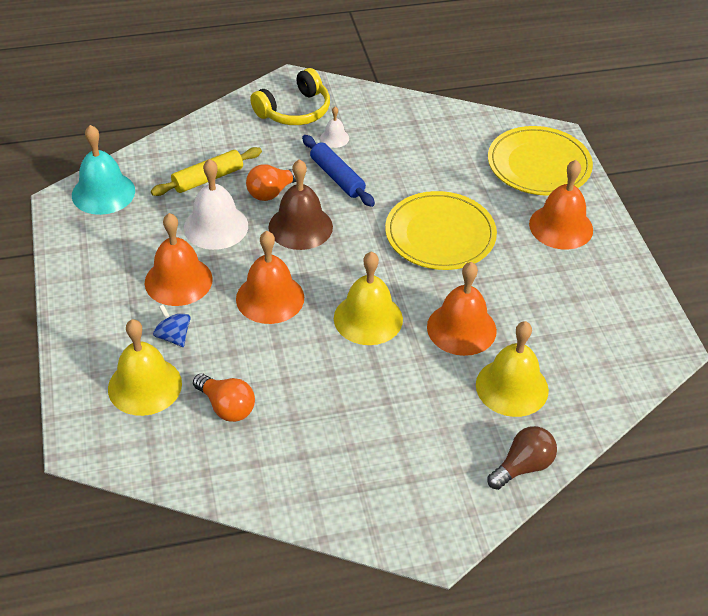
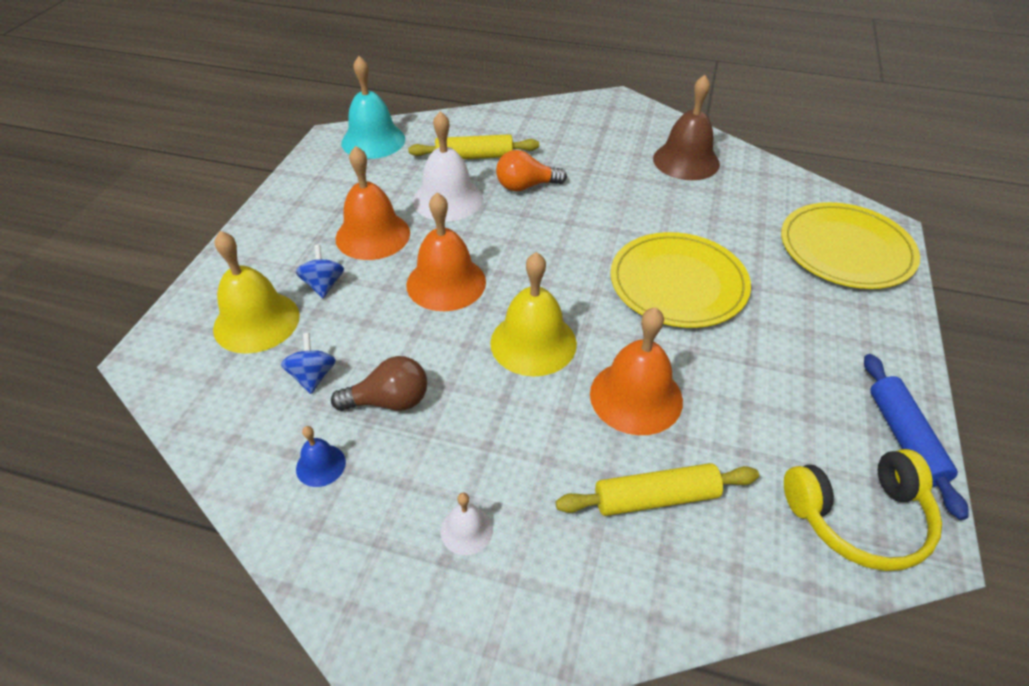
camera: 30 degrees right, 0 degrees up
(226, 407) = (313, 376): orange light bulb -> blue spinning top
(284, 461) = (321, 465): none -> blue bell
(294, 111) = (602, 124): yellow headphones -> yellow headphones (859, 517)
(300, 227) = (530, 226): brown bell -> brown bell (686, 161)
(334, 138) = (625, 158): white bell -> white bell (466, 530)
(337, 177) = (602, 193): blue rolling pin -> blue rolling pin (904, 438)
(512, 387) = (655, 498): yellow bell -> yellow rolling pin
(523, 466) = (603, 618): brown light bulb -> brown light bulb (389, 401)
(561, 226) = (837, 325): orange bell -> none

